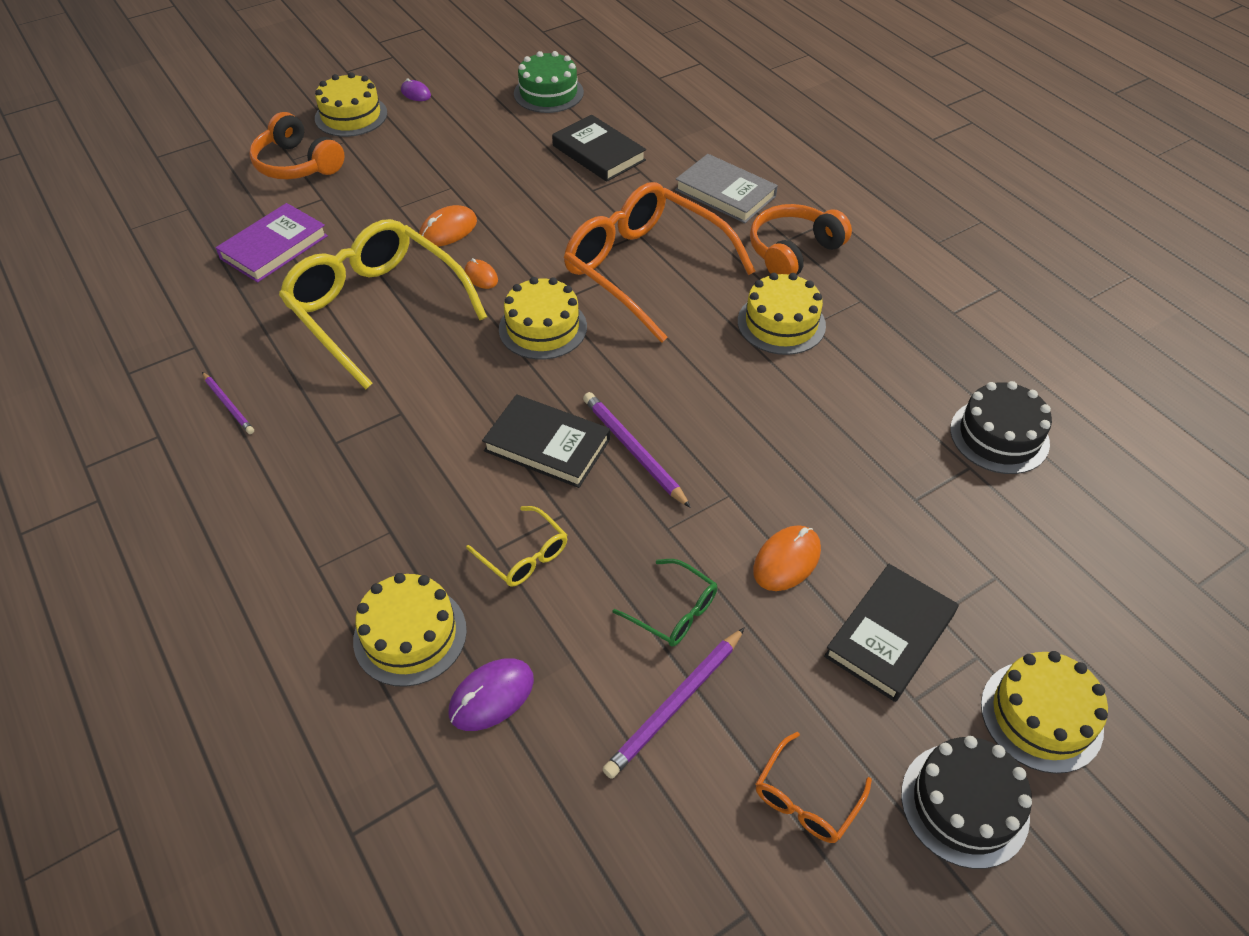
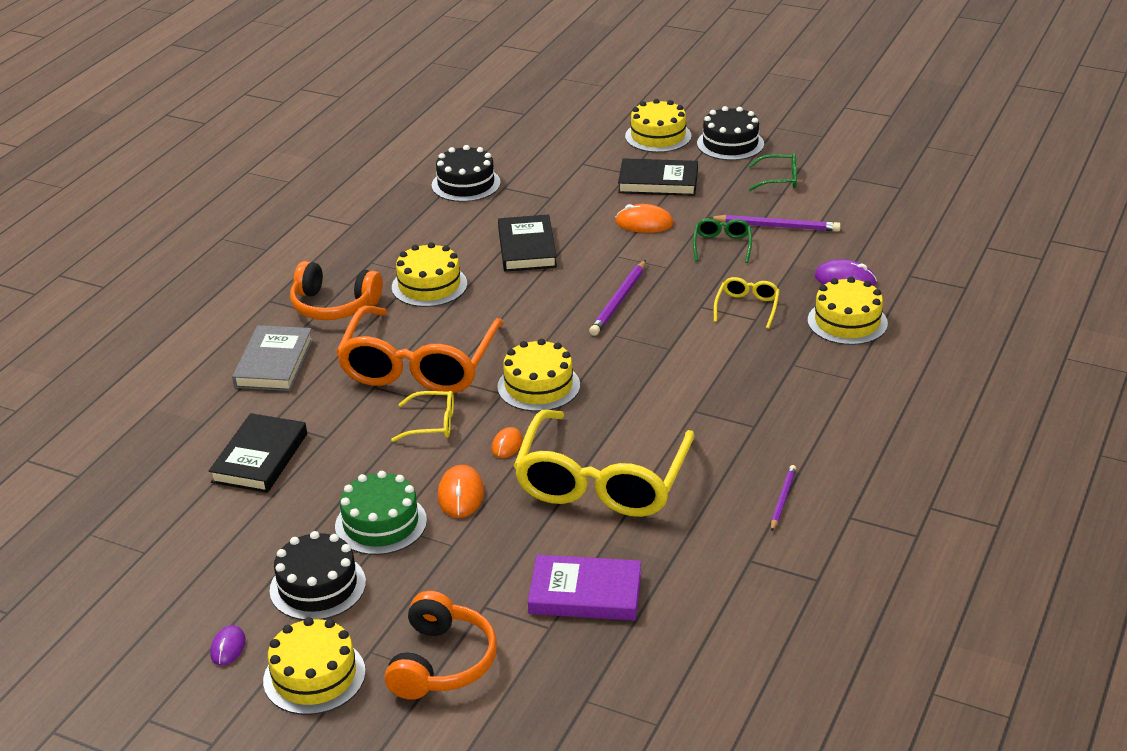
camera: 120 degrees left, 15 degrees down
(428, 139) = (318, 586): none -> black cake
(448, 230) = (460, 495): orange mouse -> orange mouse turned 75 degrees clockwise
(547, 445) = (652, 335): black book -> black book (527, 248)
(548, 93) = (161, 541): green cake -> green cake (381, 523)
(552, 247) = (432, 424): none -> yellow glasses
(806, 799) = (779, 179): orange glasses -> green glasses

